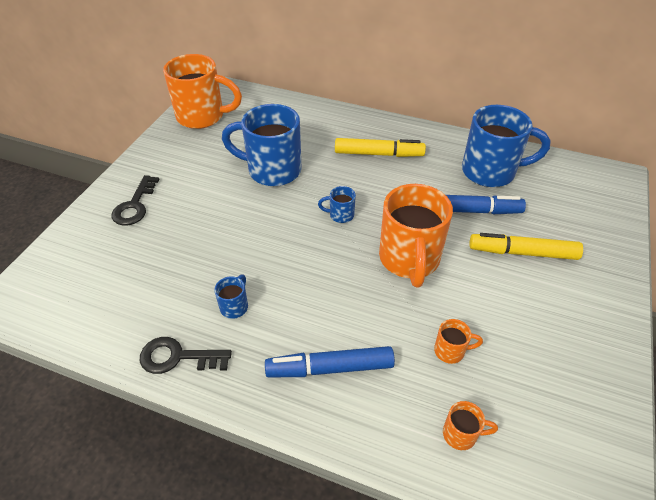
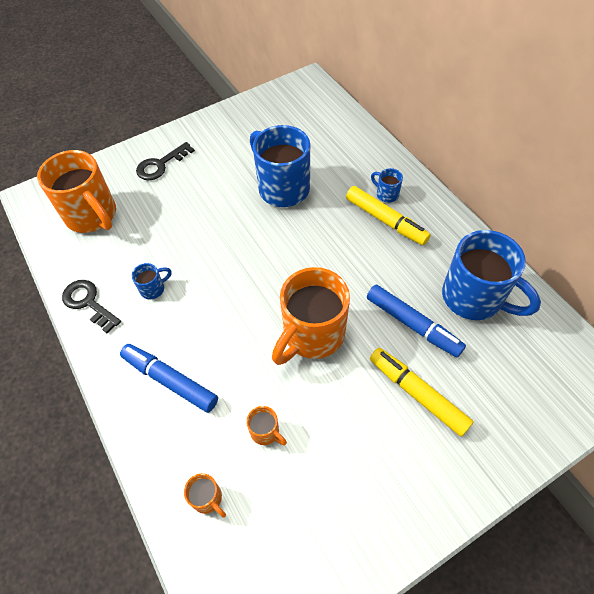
camera: 40 degrees right, 10 degrees up
(202, 116) = (274, 107): orange mug -> orange mug (92, 216)
(340, 215) = (296, 260): blue mug -> blue mug (386, 194)

